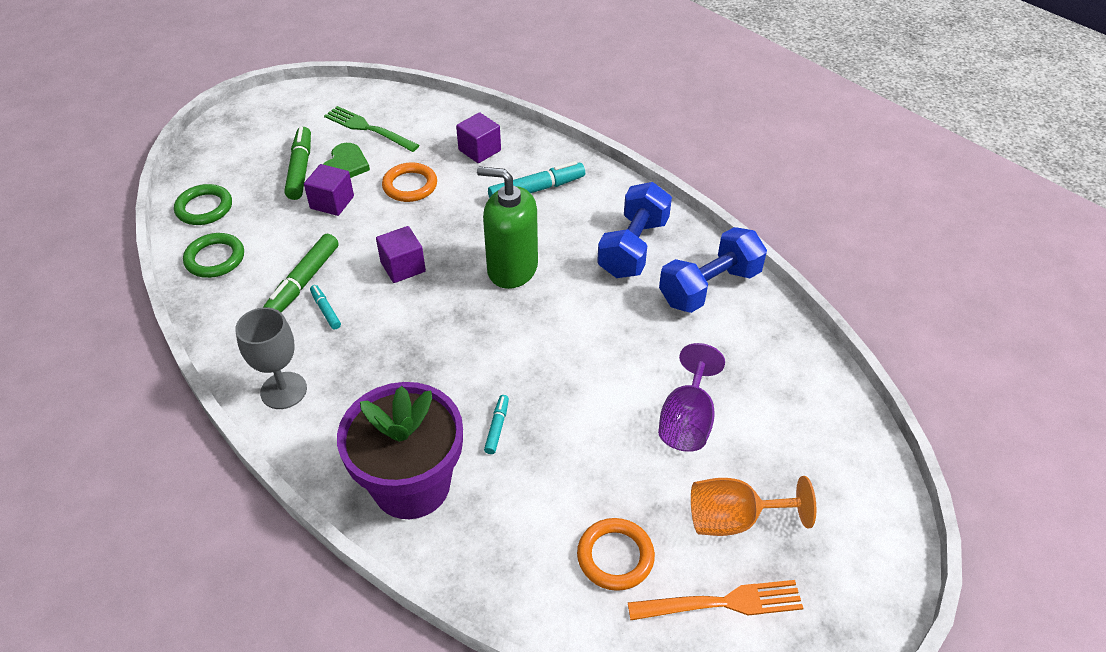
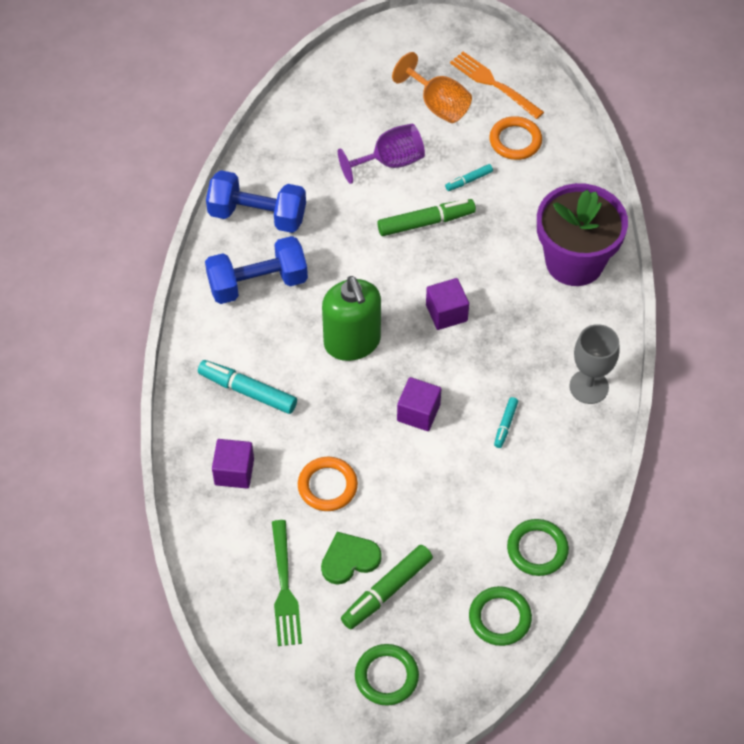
camera: 130 degrees left, 10 degrees up
(252, 138) = (386, 676): none -> green ring
(303, 282) = (496, 464): green marker -> green marker (426, 222)
(332, 202) = (401, 526): purple cube -> purple cube (446, 313)
(497, 427) = (492, 250): turquoise marker -> turquoise marker (468, 180)

